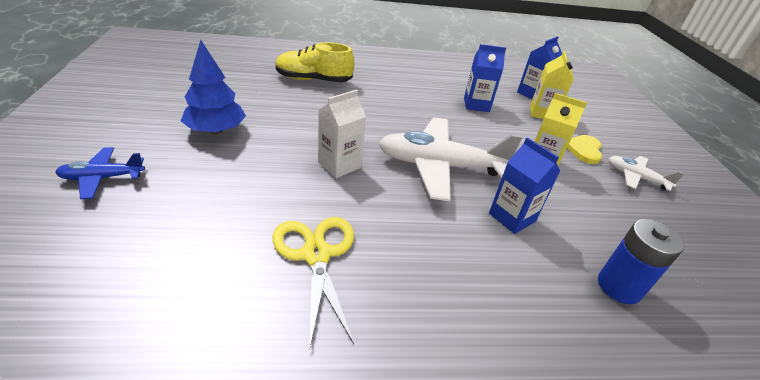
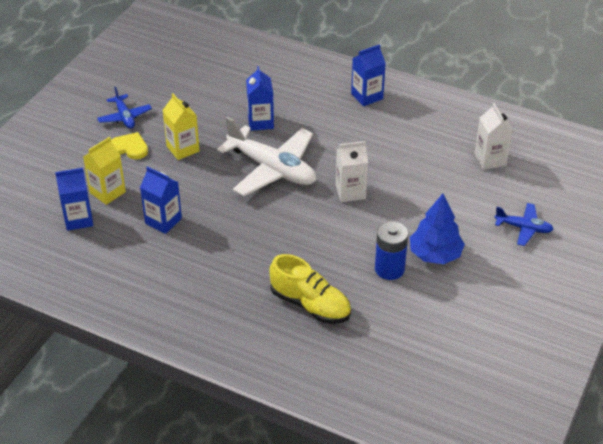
camera: 145 degrees left, 5 degrees up
(155, 265) = (490, 159): none -> white carton
(316, 255) = (401, 139): yellow scissors -> none
(419, 323) = (367, 96): none -> blue carton
(583, 150) = (129, 147): yellow heart -> yellow heart turned 120 degrees counterclockwise
(619, 286) = (244, 76): blue battery -> blue battery (389, 269)
(636, 177) = (124, 117): white plane -> blue plane

